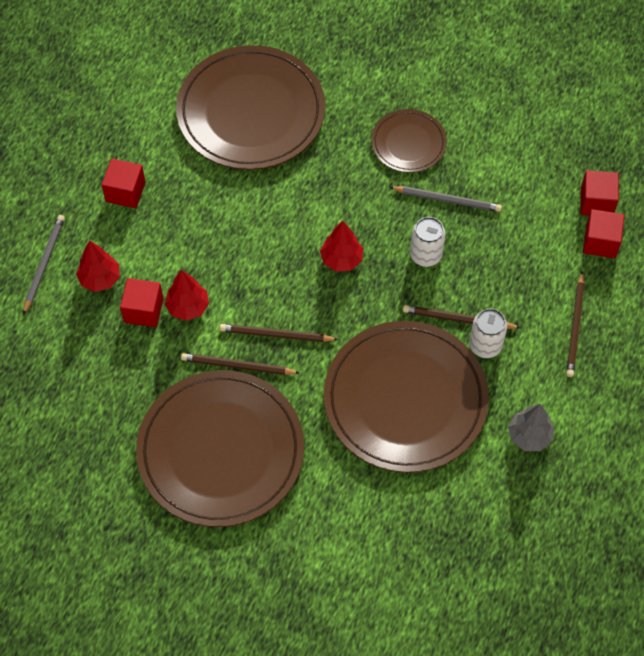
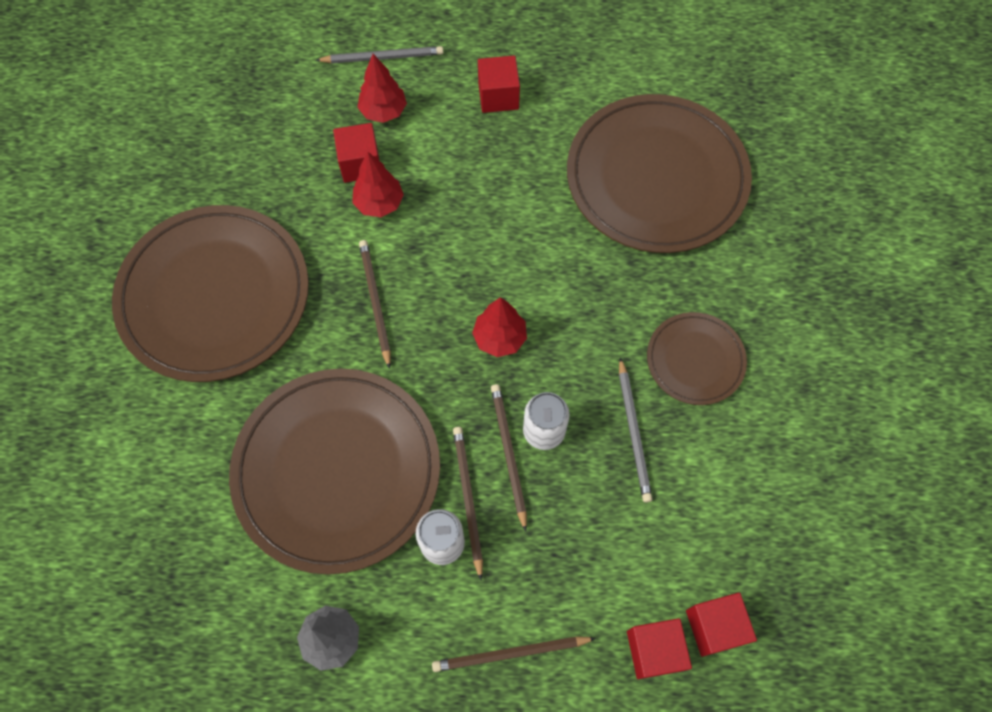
camera: 70 degrees right, 5 degrees up
(237, 366) = (323, 276): brown pencil -> brown pencil (508, 454)

